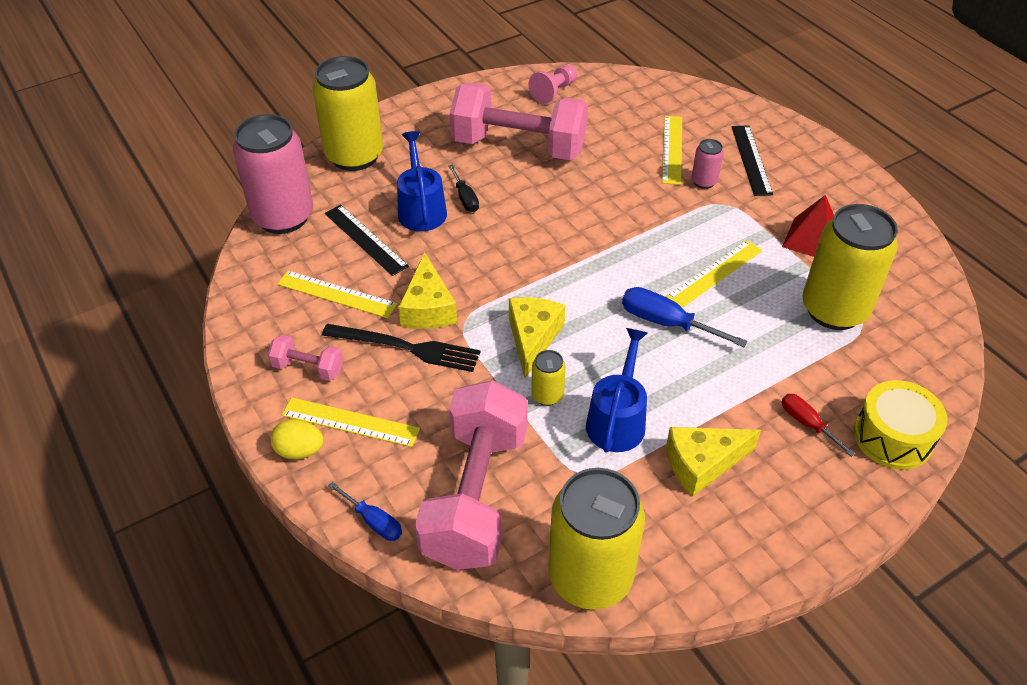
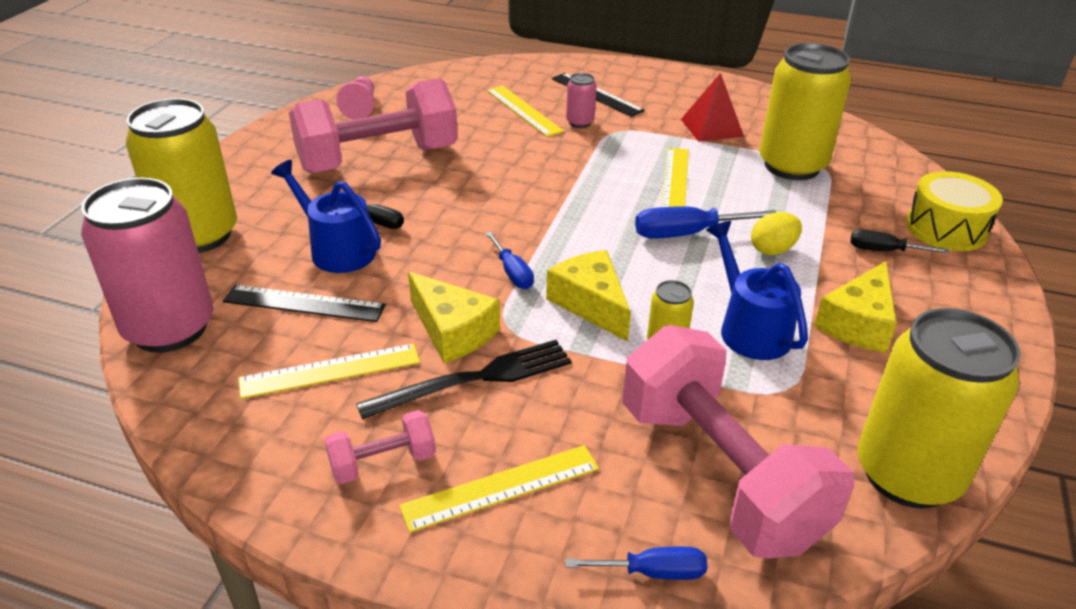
camera: 40 degrees left, 10 degrees down
(299, 451) = (477, 556): yellow egg -> yellow egg (772, 250)
(509, 286) = (512, 273): none -> blue screwdriver
(807, 423) = (883, 251): red screwdriver -> black screwdriver

